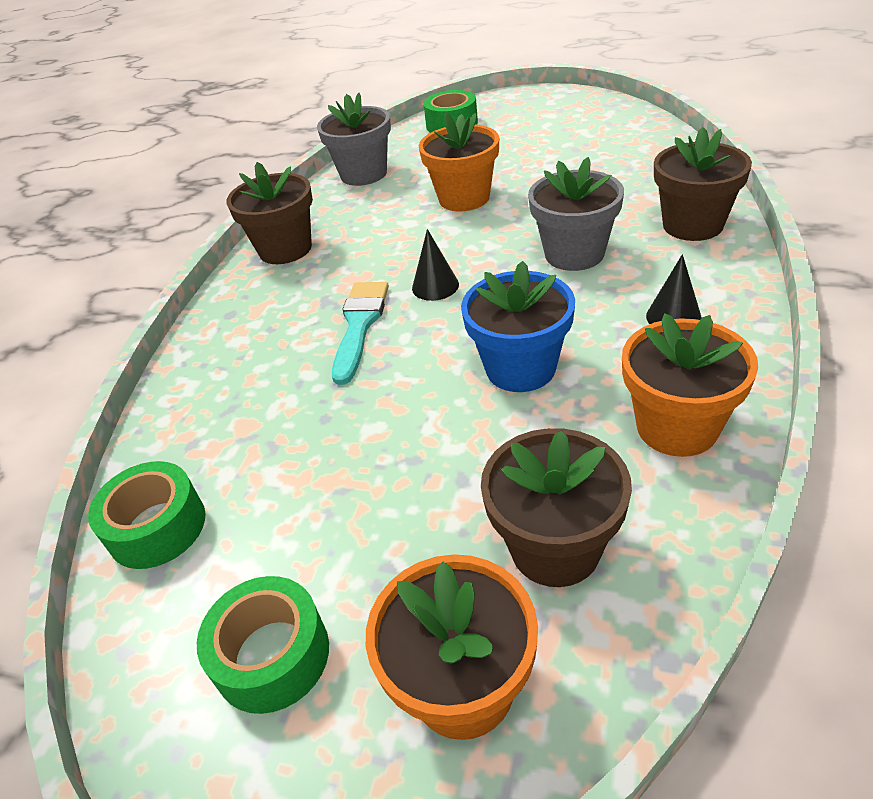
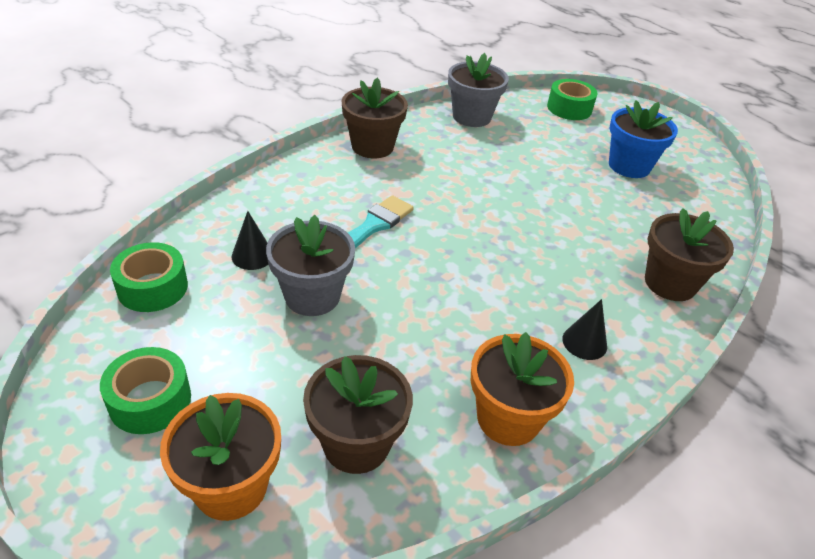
camera: 20 degrees right, 0 degrees up
(435, 286) = (444, 227): black cone -> black cone (252, 255)
(464, 198) = (523, 172): orange flower pot -> none
(520, 368) = (445, 316): blue flower pot -> blue flower pot (629, 166)
(574, 254) = (560, 256): grey flower pot -> grey flower pot (312, 296)

